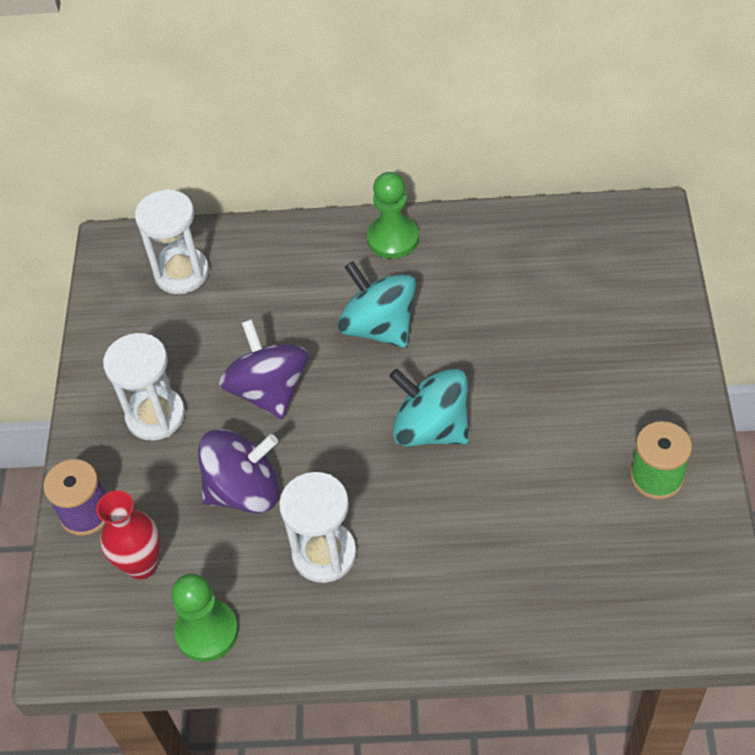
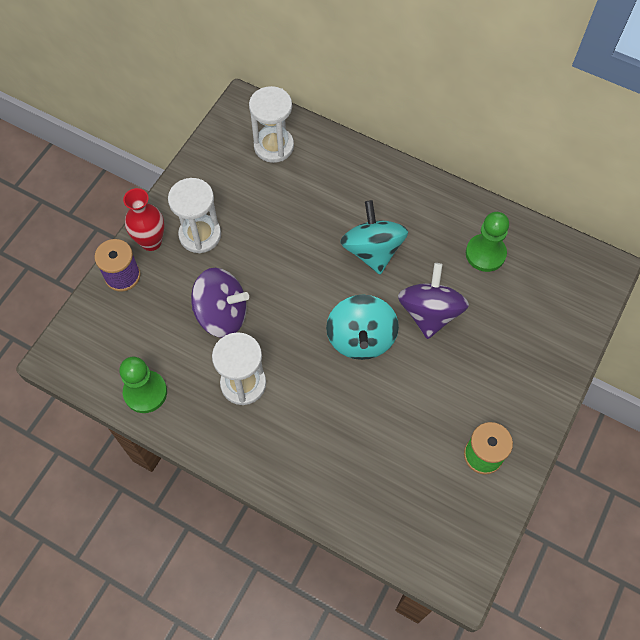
camera: 25 degrees right, 10 degrees up
(142, 565) = (134, 328): red vase -> red vase (151, 242)
(269, 390) = (277, 256): purple spinning top -> purple spinning top (429, 313)
(393, 238) = (421, 193): green pawn -> green pawn (485, 254)
(431, 428) = (361, 338): turquoise spinning top -> turquoise spinning top turned 150 degrees counterclockwise

